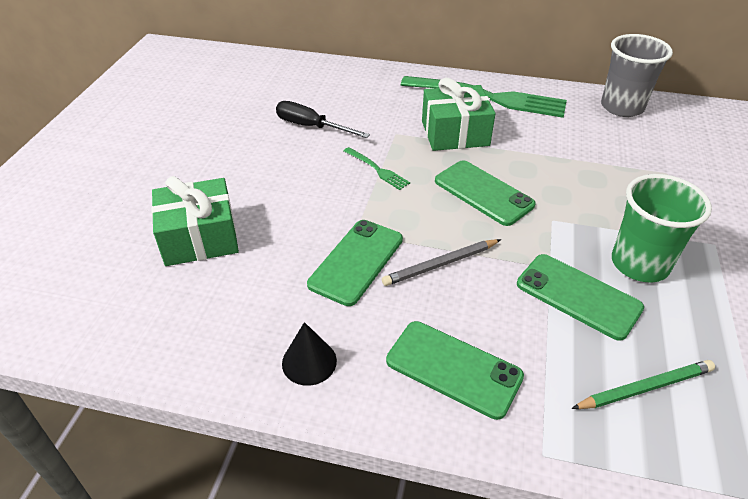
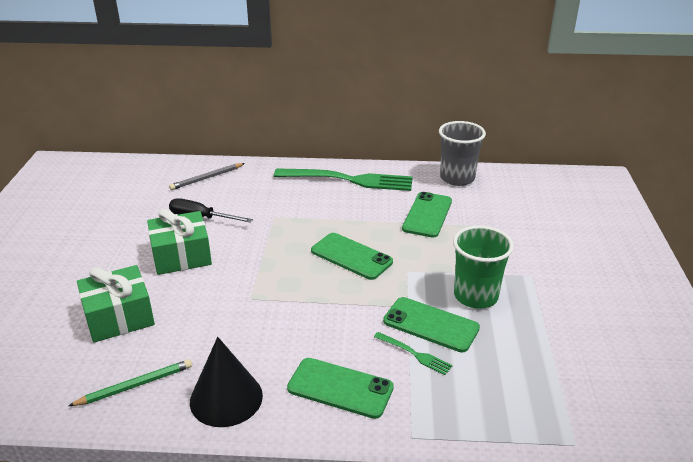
camera: 10 degrees left, 10 degrees down
(309, 362) = (226, 398): black cone -> black cone, size x1.66
(356, 261) = (254, 320): green phone -> green phone (427, 215)
(377, 169) = (262, 247): green fork -> green fork (415, 354)
(440, 264) = (322, 314): grey pencil -> grey pencil (207, 178)
(455, 133) = (324, 212): green gift -> green gift (181, 256)
(645, 388) = (483, 382): green pencil -> green pencil (135, 385)

